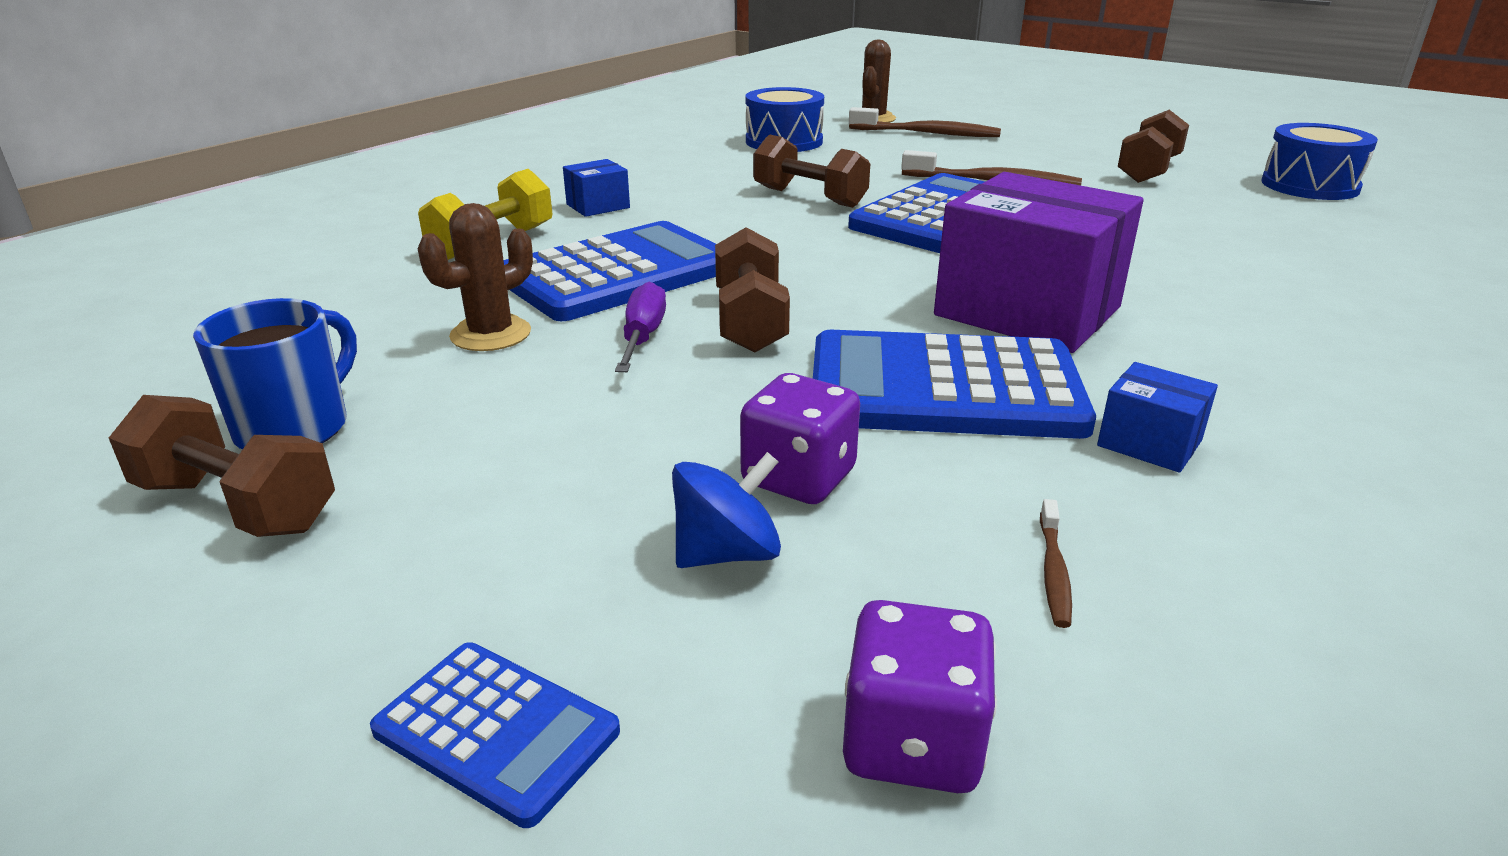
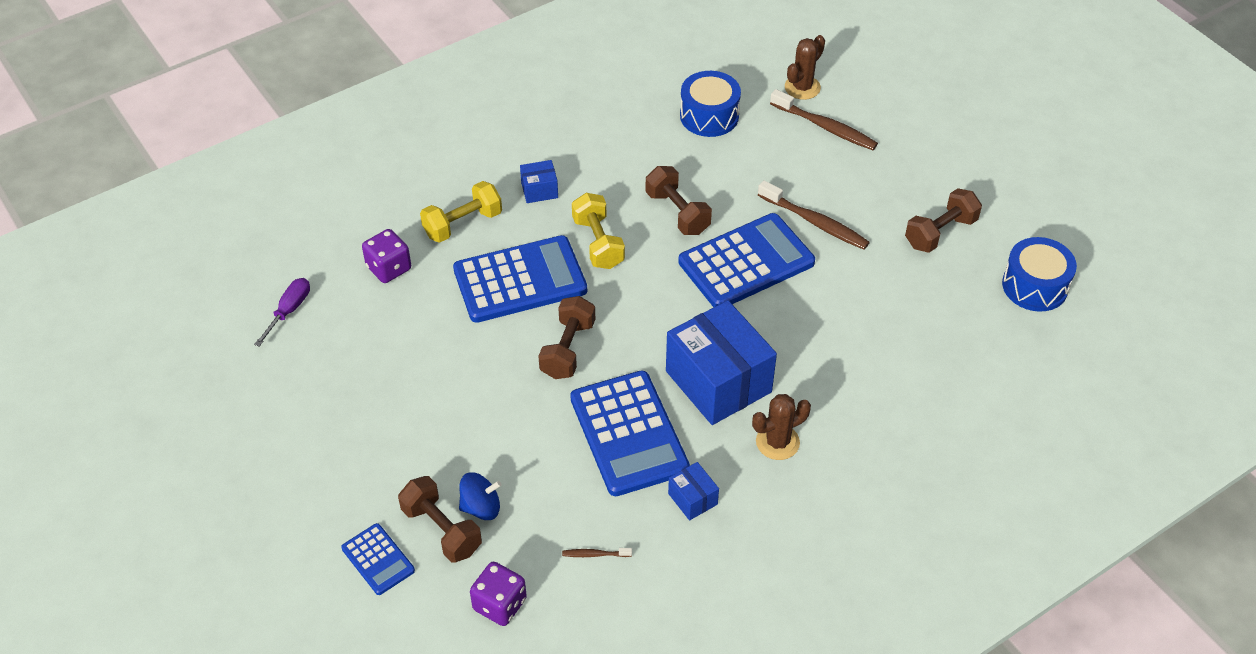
camera: 20 degrees right, 20 degrees up
(237, 505) = (309, 424): brown dumbbell -> brown dumbbell (441, 530)
(296, 428) = (336, 378): blue mug -> none
(491, 334) = (436, 325): brown cactus -> brown cactus (777, 442)
(642, 337) = (508, 349): purple screwdriver -> purple screwdriver (289, 311)
(718, 230) = (598, 243): none -> yellow dumbbell
(798, 478) = (529, 474): purple dice -> purple dice (389, 268)
(944, 388) = (629, 434): blue calculator -> blue calculator turned 135 degrees counterclockwise
(1027, 311) = (718, 381): purple box -> blue box
(1053, 572) = (595, 554): brown toothbrush -> brown toothbrush turned 60 degrees clockwise

